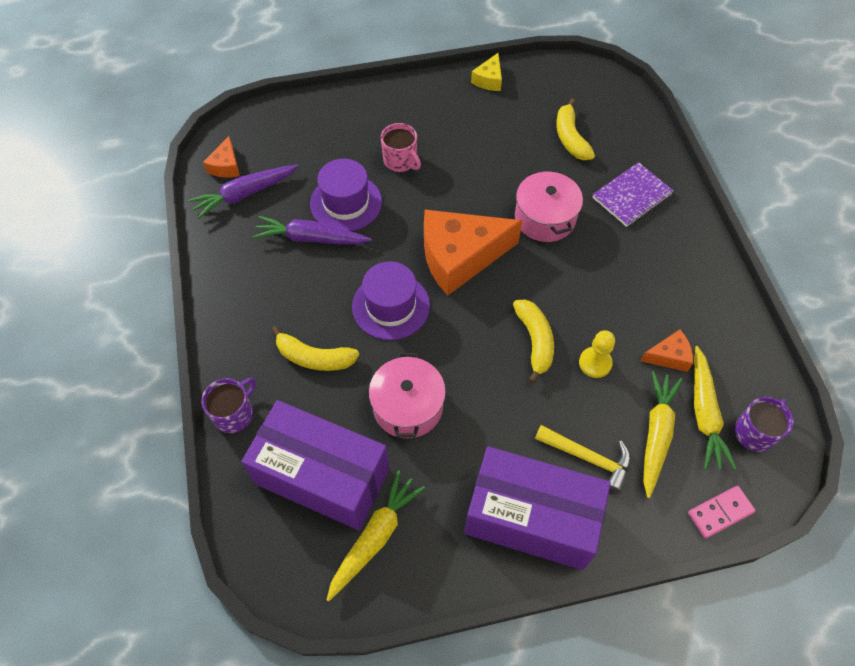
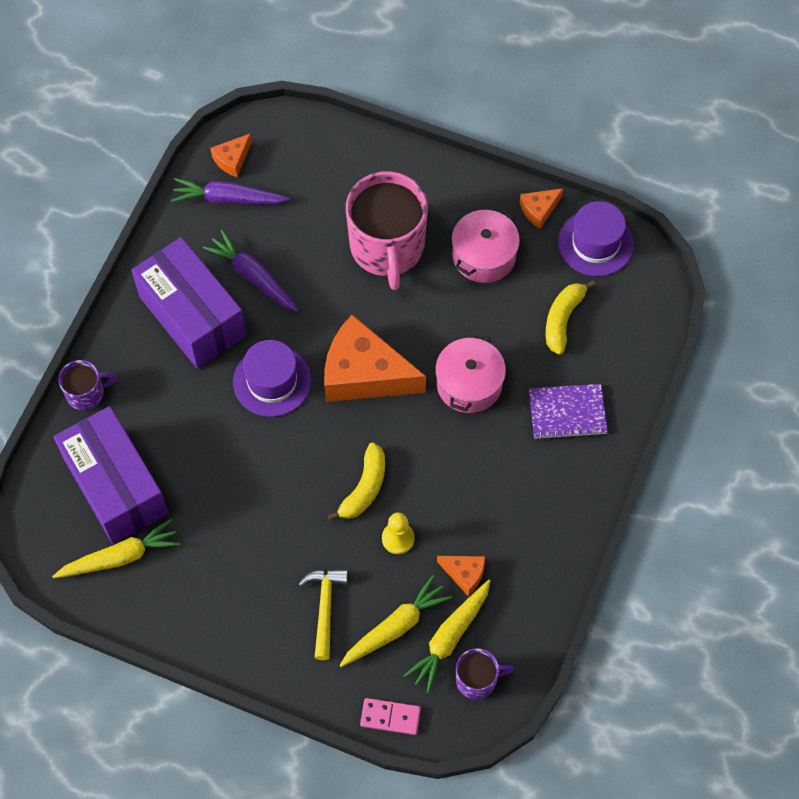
camera: 35 degrees right, 5 degrees up
(314, 357) = (179, 386): yellow banana -> none
(346, 203) = (307, 260): purple hat -> purple hat (595, 243)
(400, 161) = (387, 247): pink mug -> pink mug, size x2.06
(408, 406) = (220, 474): pink pot -> pink pot (484, 256)
(489, 80) = (539, 210): yellow cheese -> orange cheese
(531, 518) = (244, 621): purple box -> purple box (193, 316)
(588, 458) = (325, 608): yellow hammer -> yellow hammer turned 150 degrees counterclockwise

